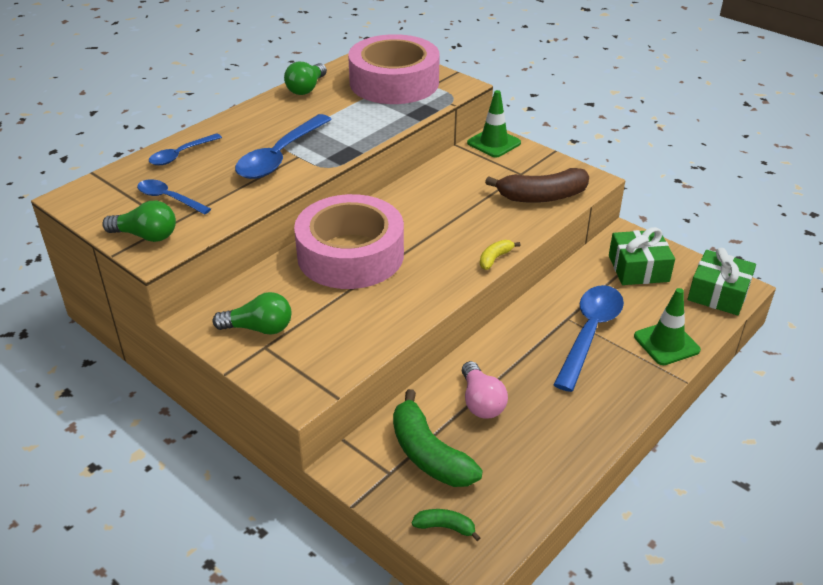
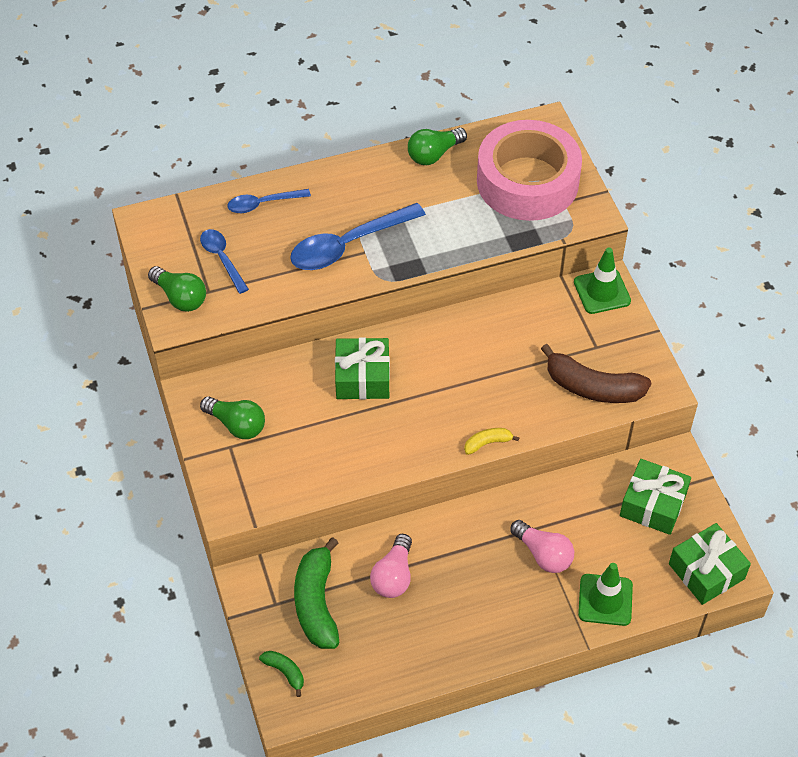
camera: 30 degrees right, 15 degrees up
(350, 255) = (362, 377): pink tape -> green gift
(589, 333) = (543, 554): blue spoon -> pink light bulb

